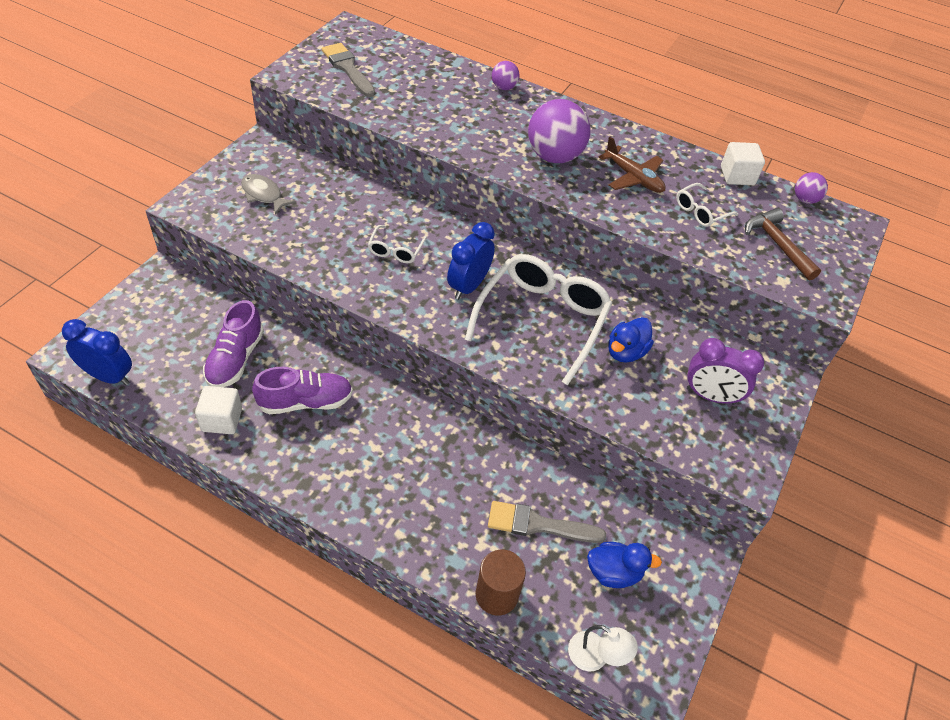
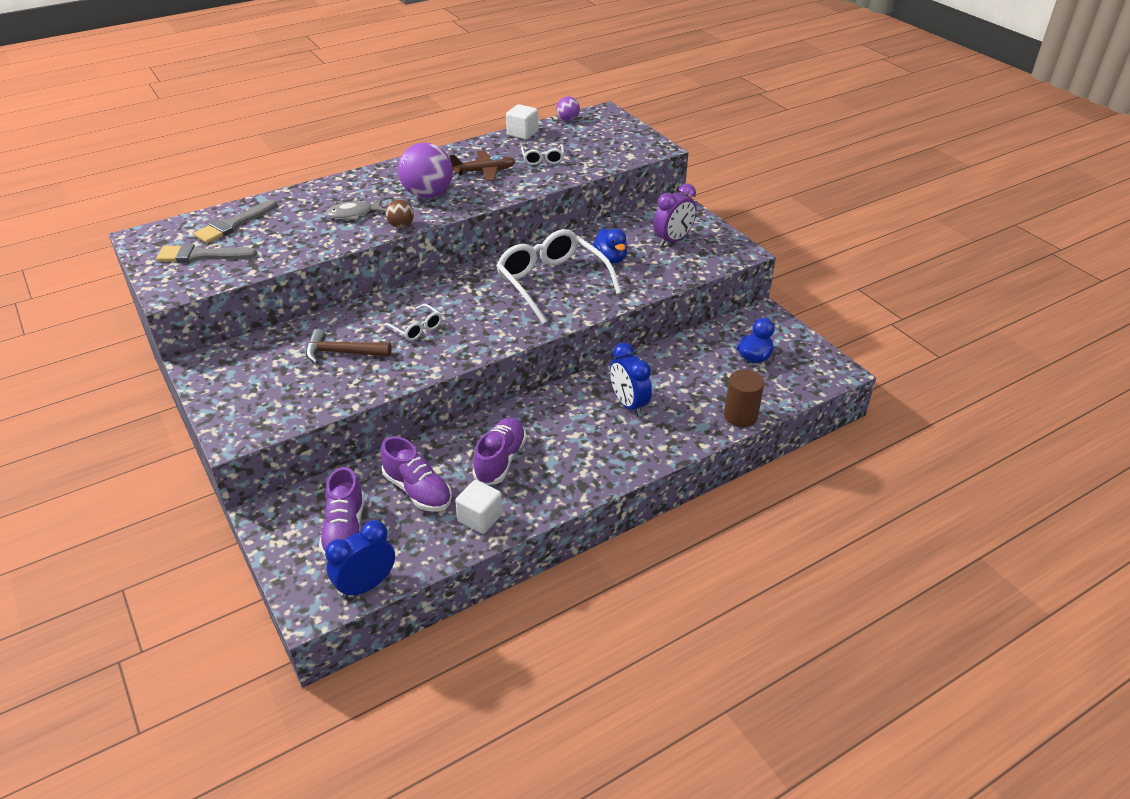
camera: 55 degrees left, 10 degrees down
(165, 333) = (345, 531): none -> purple shoe
(263, 195) = (272, 383): grey fish -> grey fish (353, 214)
(468, 286) = (489, 305): blue clock -> blue clock (628, 404)
(485, 161) = (401, 225): none -> brown ball
(504, 87) = (322, 188): purple ball -> none
(538, 525) = (698, 376): grey brush -> grey brush (233, 224)
(595, 657) = (809, 388): white lamp -> none
(777, 244) = (598, 145): brown hammer -> brown hammer (342, 352)

